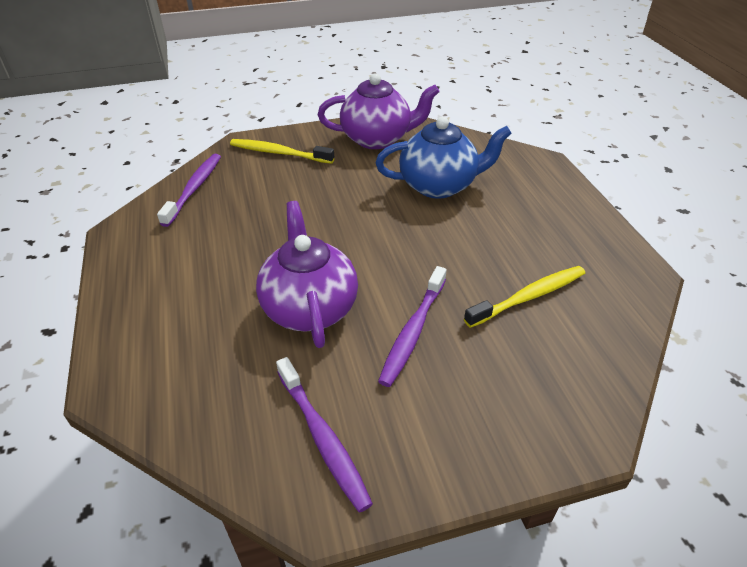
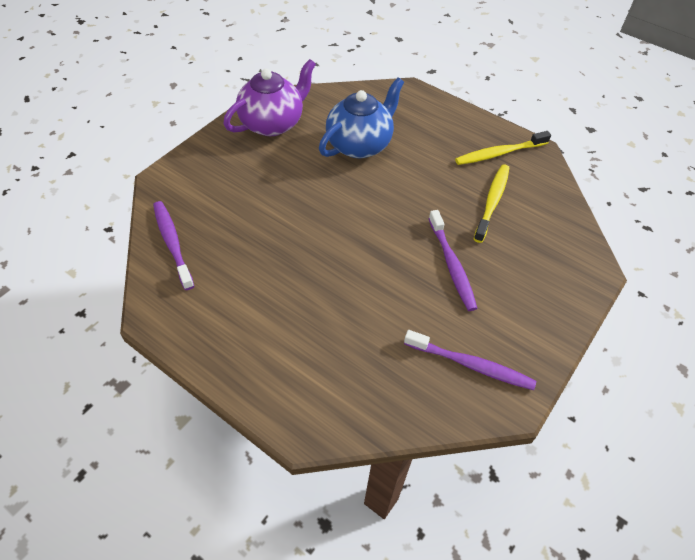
camera: 40 degrees left, 10 degrees up
(279, 153) = (207, 174): yellow toothbrush -> yellow toothbrush (499, 153)
(309, 307) = (373, 288): purple teapot -> none

